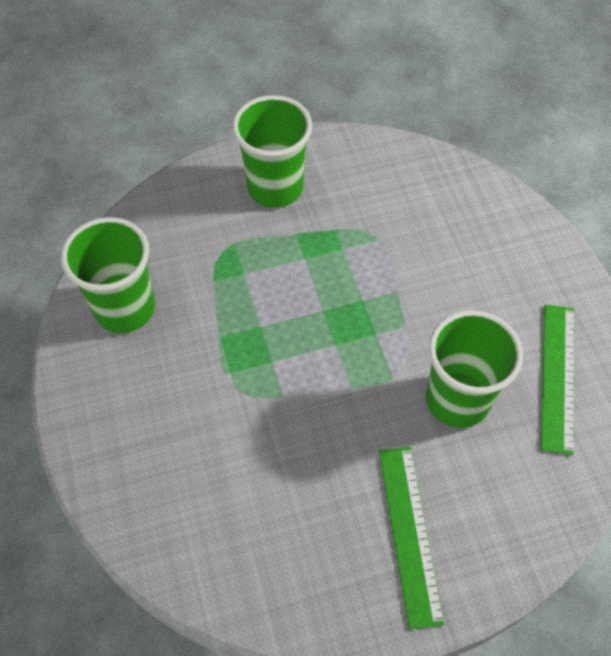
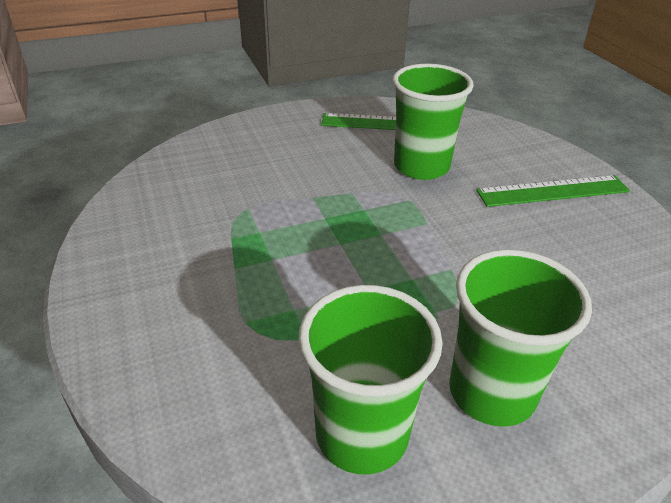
camera: 95 degrees left, 20 degrees down
(275, 188) = (159, 288): green cup -> green cup (491, 392)

